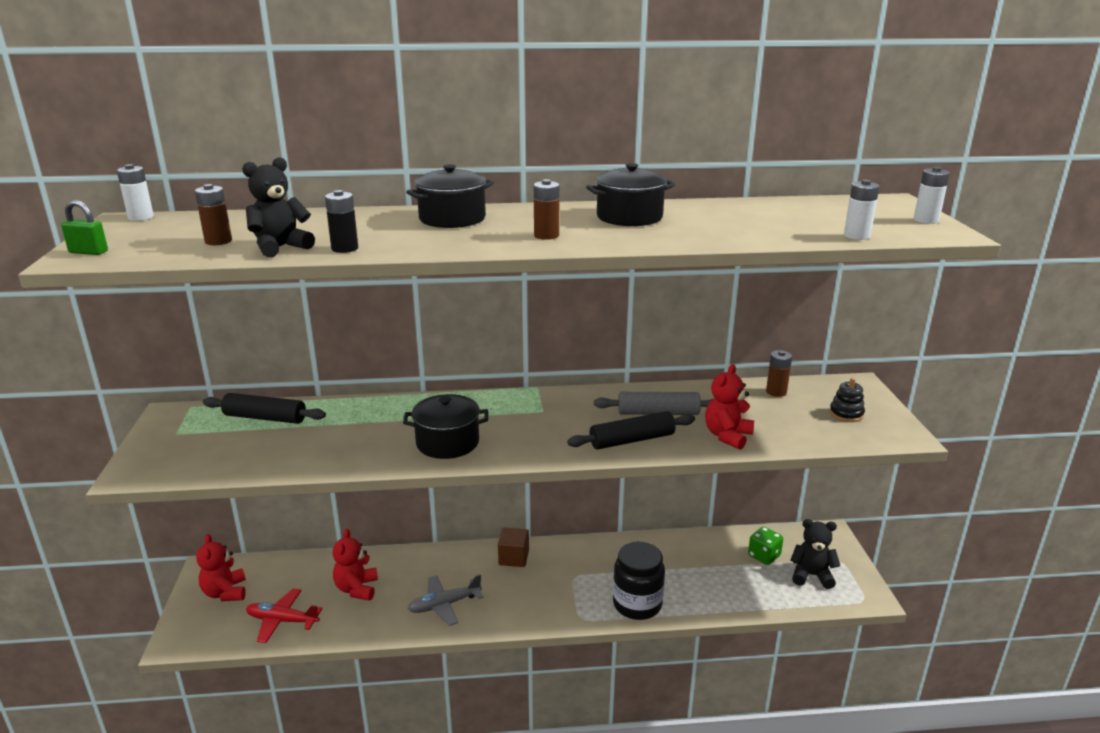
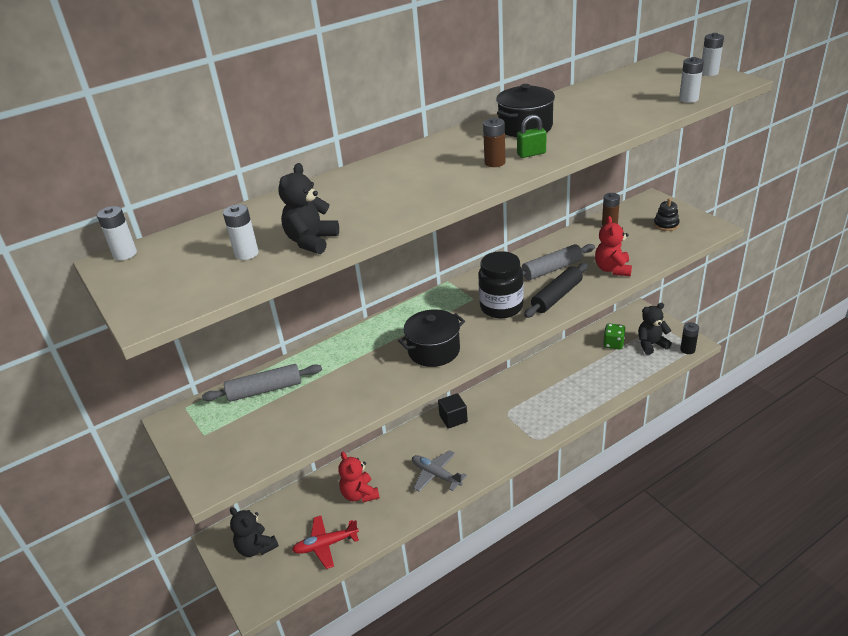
camera: 25 degrees left, 10 degrees up
(88, 252) = (147, 304): green padlock -> green padlock (531, 154)
(218, 241) = (246, 253): brown battery -> white battery
(225, 592) = (256, 547): red teddy bear -> black teddy bear
(265, 418) = (265, 390): black rolling pin -> grey rolling pin
(345, 248) = (365, 224): black battery -> black battery (687, 349)
(444, 605) = (436, 475): grey plane -> grey plane turned 90 degrees clockwise
(452, 219) = (400, 169): black pot -> none
(513, 558) = (453, 418): brown cube -> black cube
(637, 604) = (564, 413): black jar -> black jar (501, 307)

